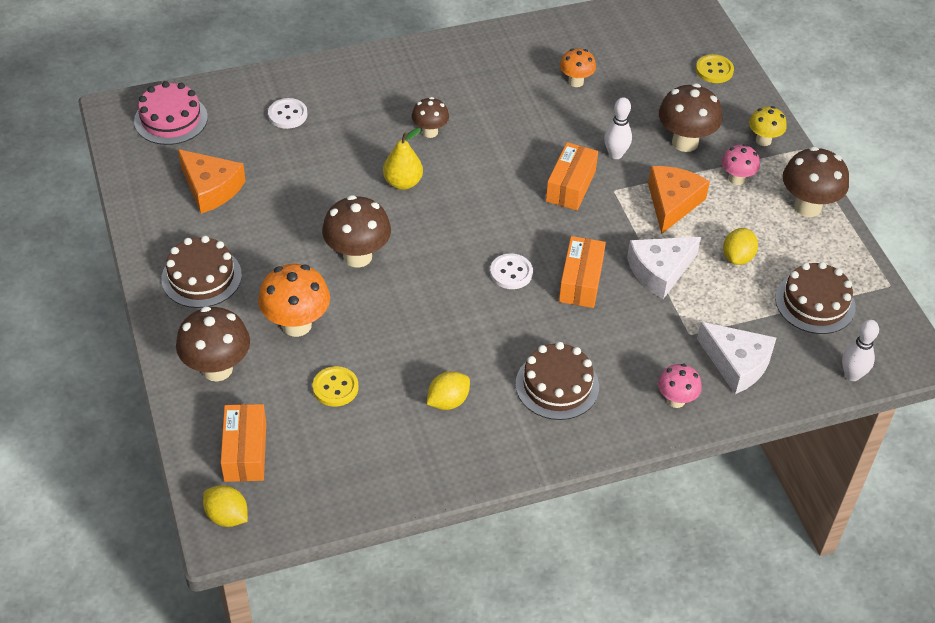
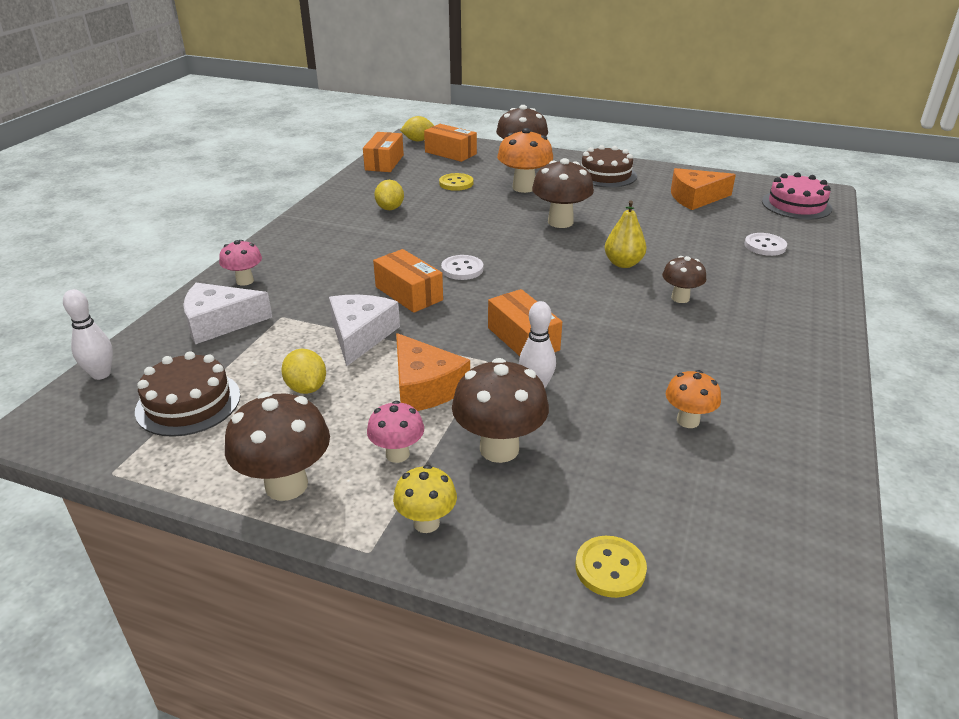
camera: 130 degrees right, 15 degrees down
(332, 497) = (384, 162): none -> orange box
(557, 385) = (338, 245): brown cake -> none

